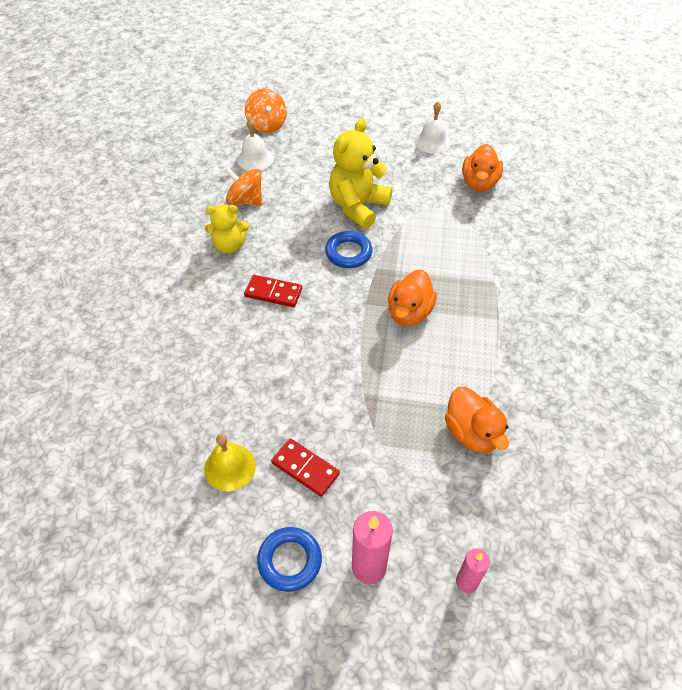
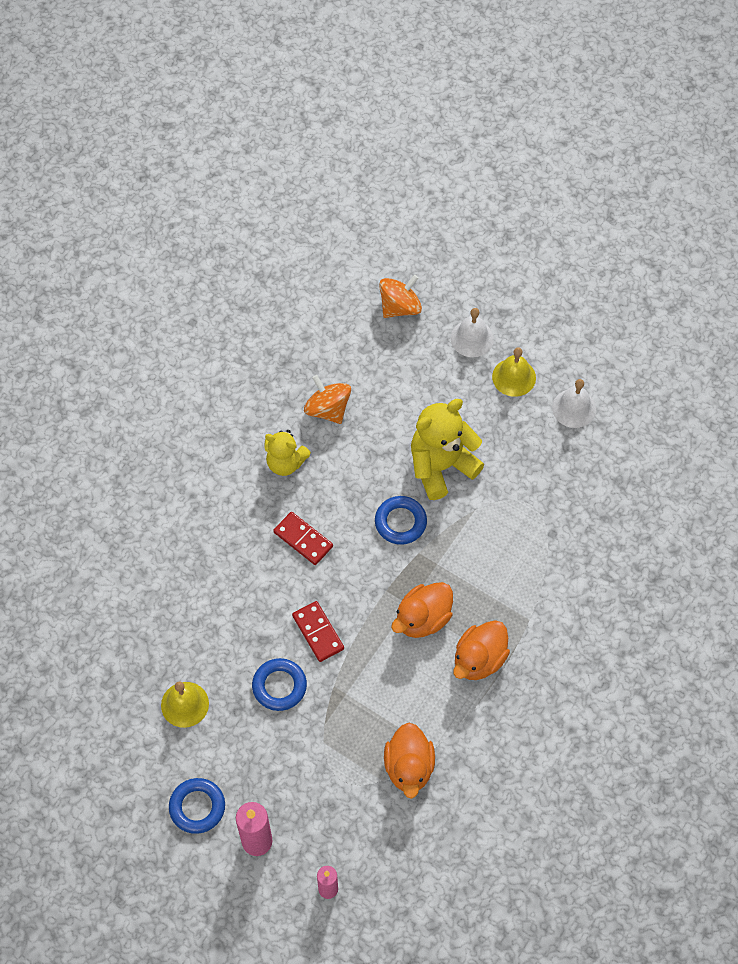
camera: 25 degrees right, 10 degrees up
(255, 159) = (364, 354): white bell -> white bell (472, 338)
(267, 125) = (400, 307): orange spinning top -> orange spinning top turned 135 degrees counterclockwise
(305, 468) = (247, 734): red domino -> red domino (318, 632)
(314, 414) = (279, 686): none -> blue ring
(377, 138) = (514, 377): none -> yellow bell
(479, 183) = (591, 489): orange duck -> orange duck (479, 659)

